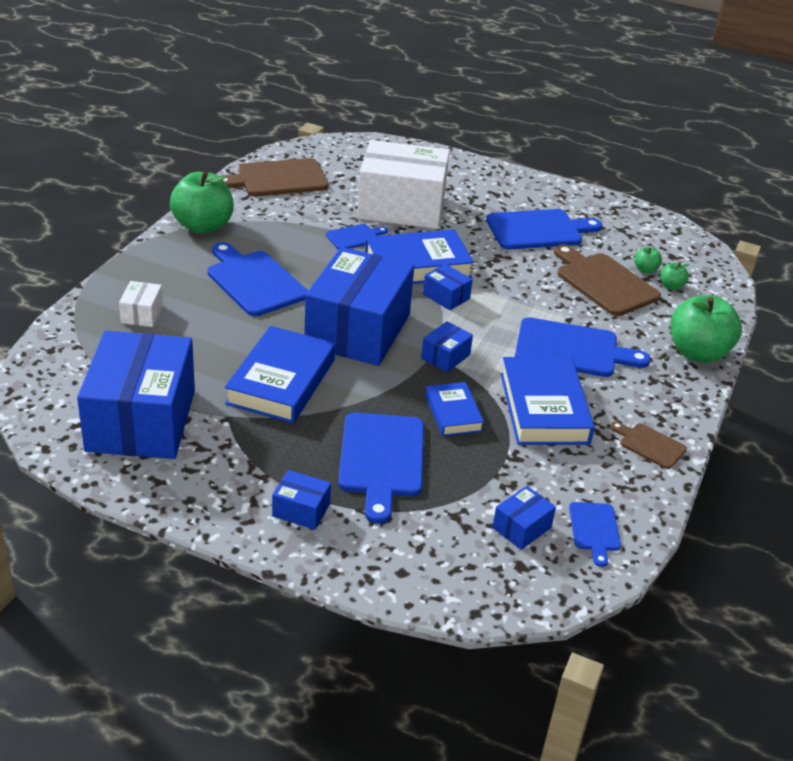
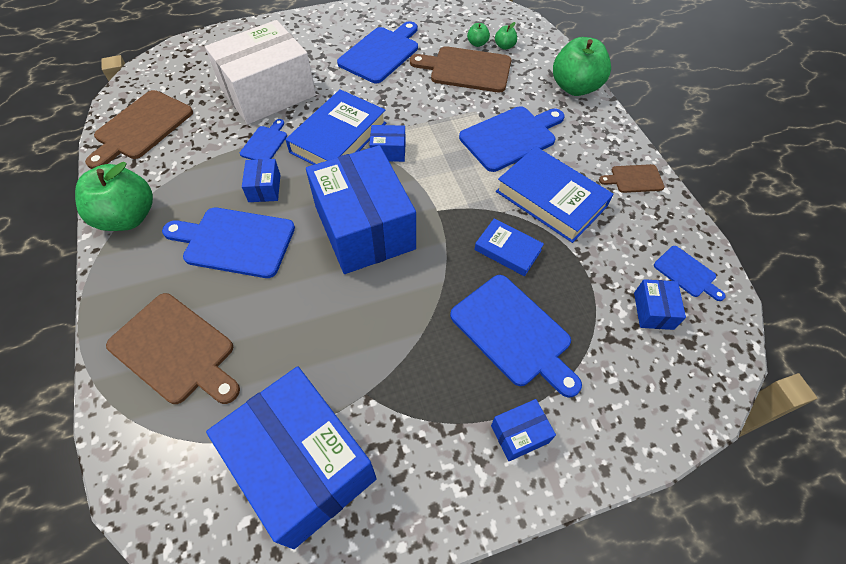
camera: 40 degrees left, 20 degrees up
(142, 314) = (175, 350): white box -> brown cutting board
(281, 381) = (366, 323): blue book -> none
(445, 356) = (447, 204): blue box -> blue box (264, 188)

